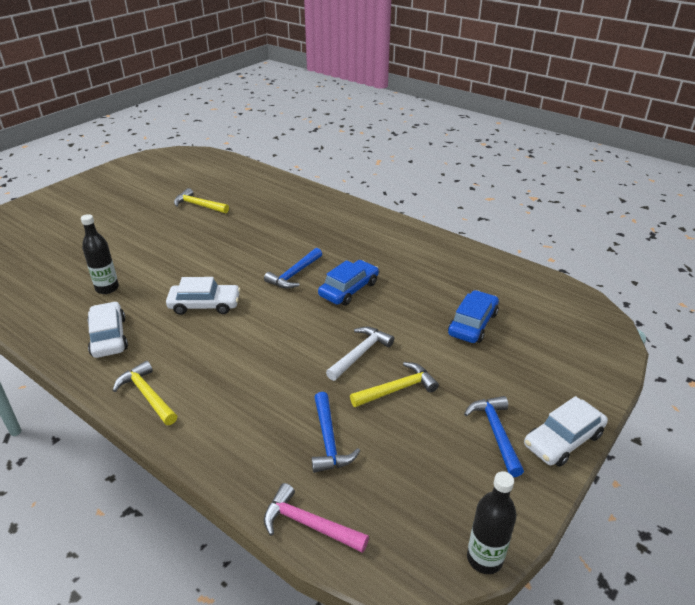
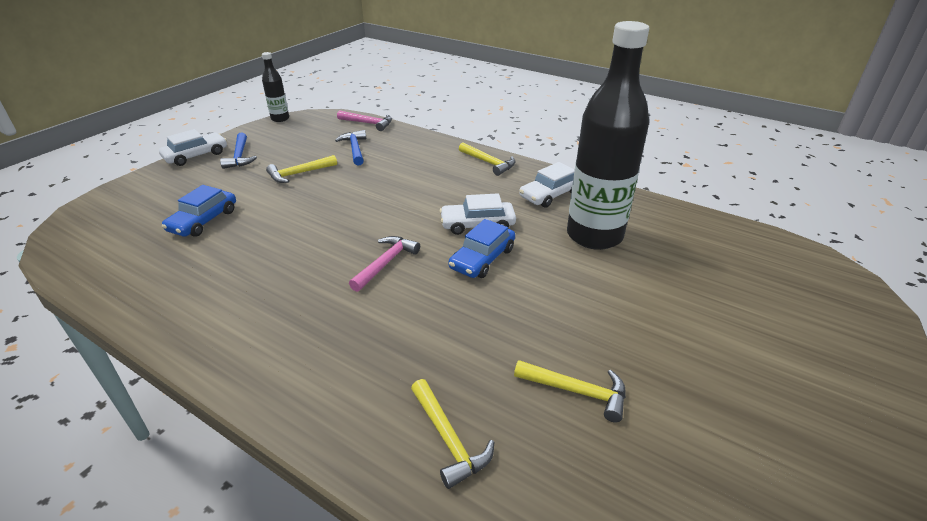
camera: 175 degrees right, 0 degrees up
(107, 288) = (594, 236): black bottle -> black bottle, size x2.19
(108, 337) = (550, 194): white car -> white car turned 75 degrees clockwise
(270, 194) = (448, 439): none -> yellow hammer
(294, 274) = (386, 263): blue hammer -> pink hammer
(349, 289) = (321, 248): blue car -> blue car (482, 258)
(360, 354) = (323, 193): white hammer -> none

